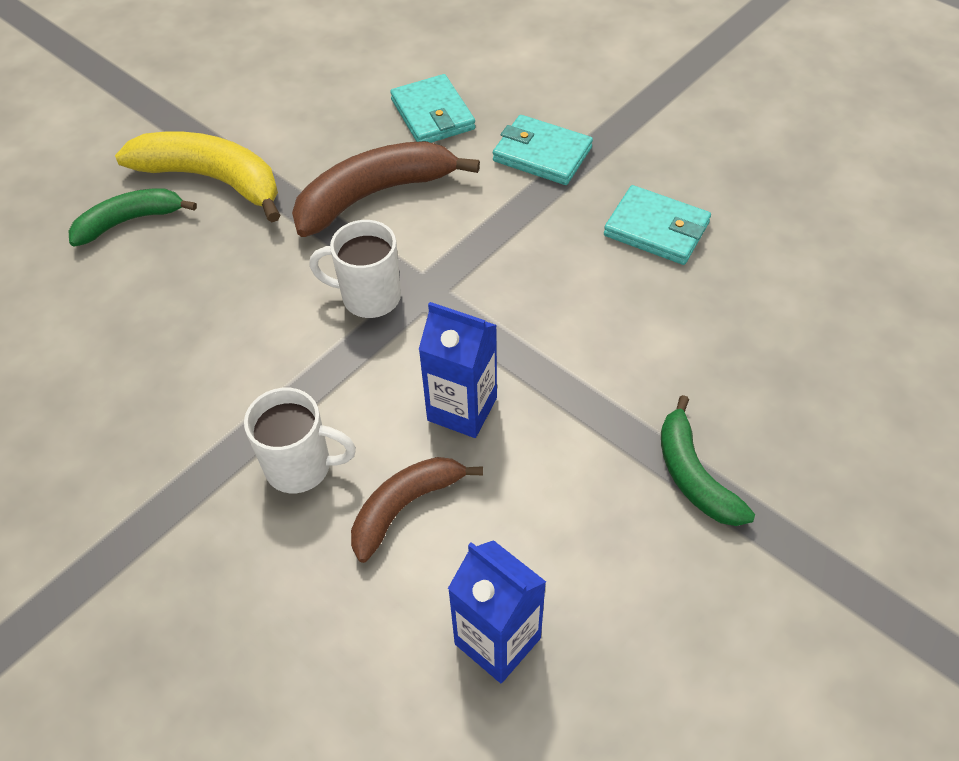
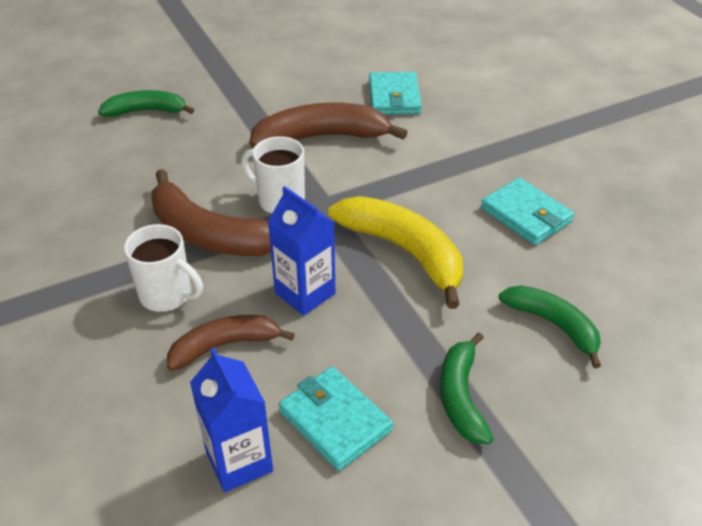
camera: 20 degrees right, 10 degrees down
(212, 179) = (216, 100): yellow banana -> yellow banana (404, 251)
(308, 369) = (210, 234): none -> brown banana
(542, 154) = (462, 142): turquoise wallet -> turquoise wallet (335, 420)
(747, 357) = (553, 325): none -> green banana

